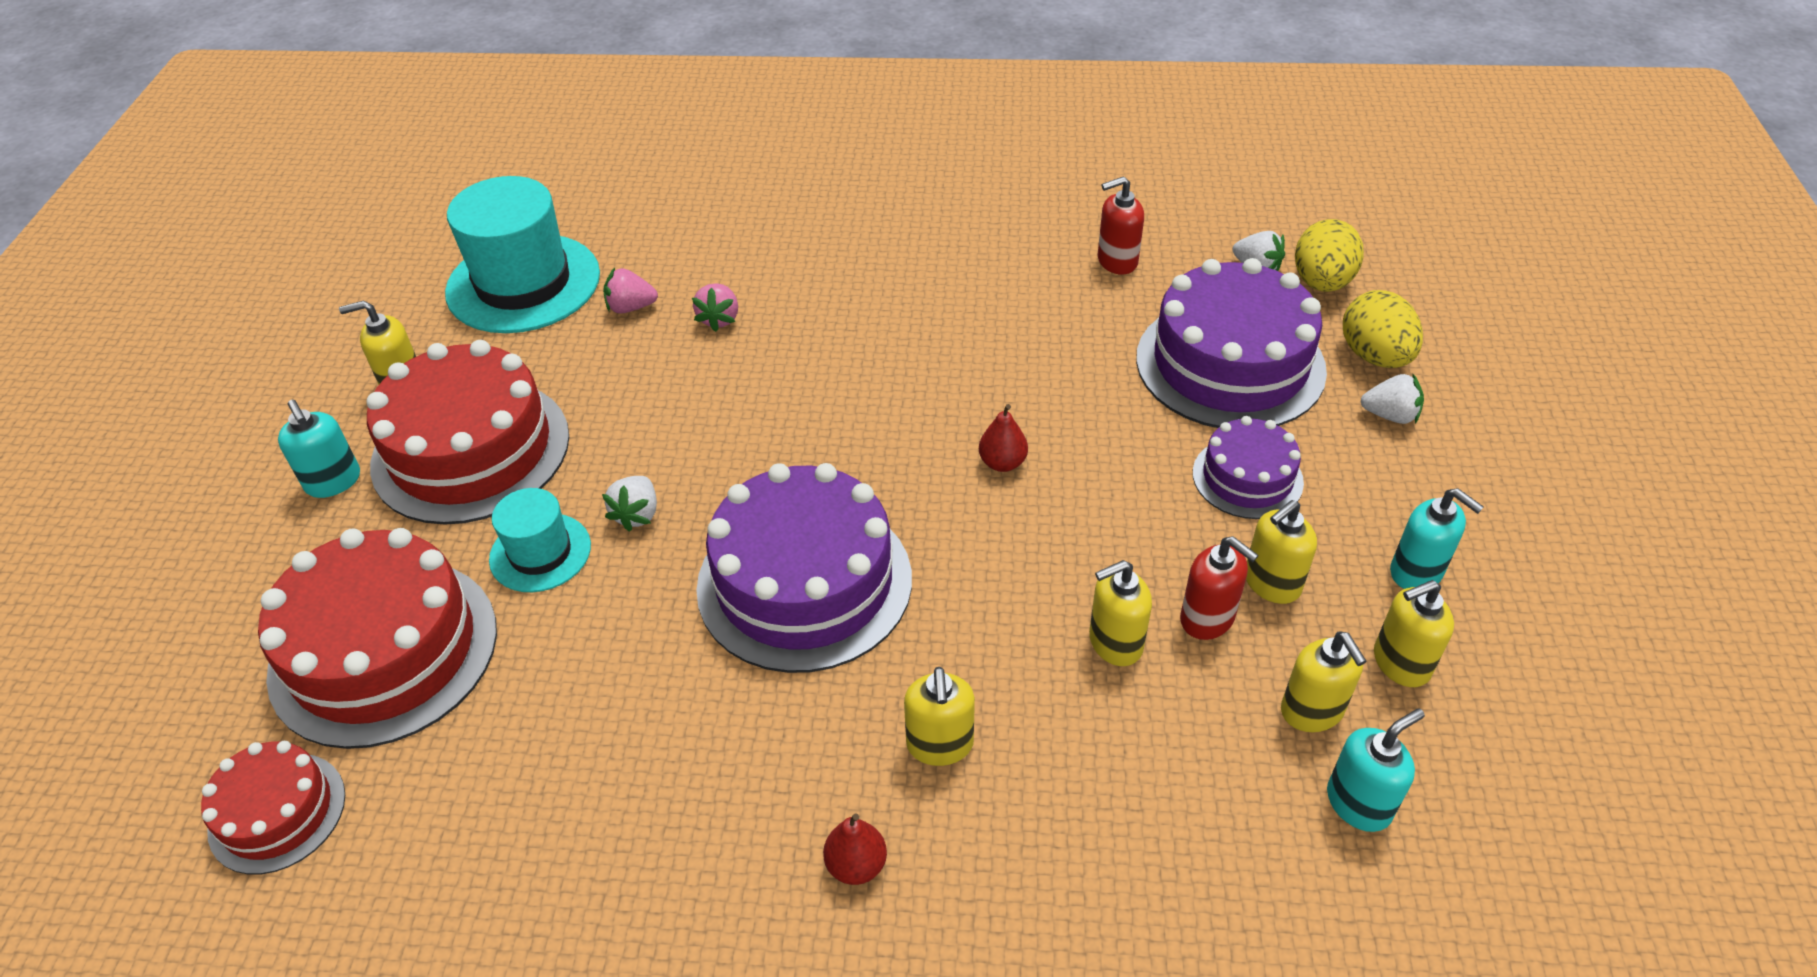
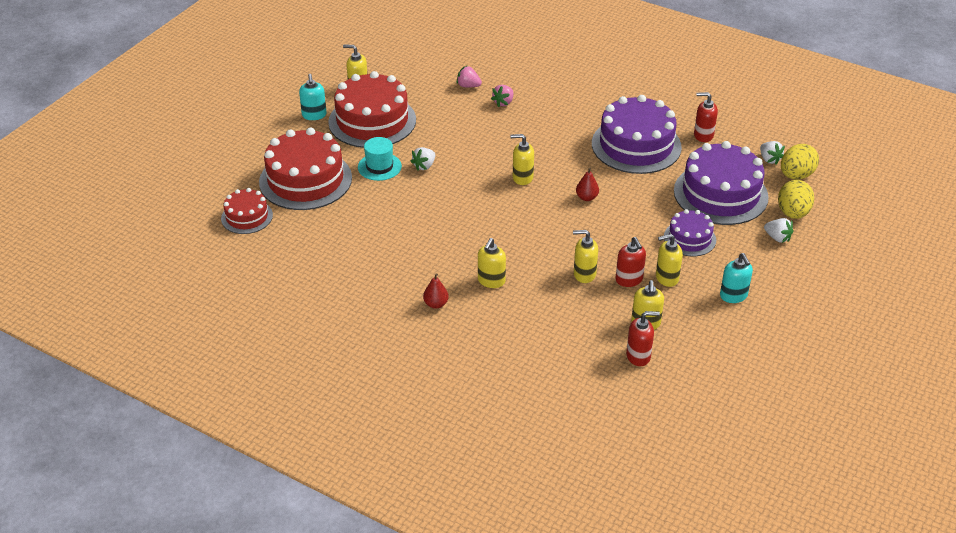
camera: 25 degrees right, 5 degrees down
(523, 283) = (428, 61): turquoise hat -> none
(804, 582) = (475, 212): purple cake -> purple cake (636, 145)
(1359, 803) = (638, 356): turquoise soap dispenser -> red soap dispenser
(1400, 663) = (697, 322): yellow soap dispenser -> yellow soap dispenser (522, 177)

